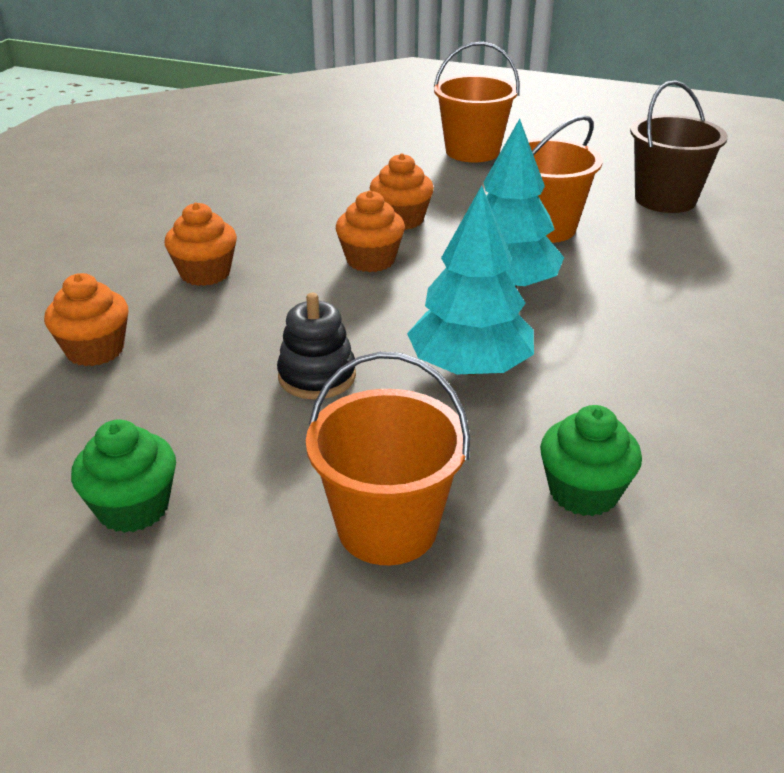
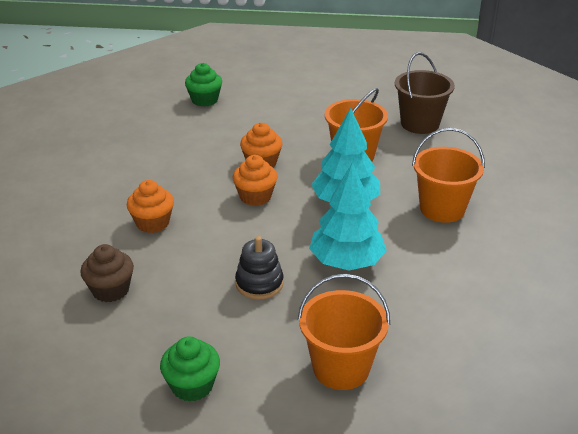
camera: 15 degrees left, 0 degrees up
(95, 350) = (110, 290): orange cupcake -> brown cupcake
(472, 151) = (285, 101): orange bucket -> orange bucket (442, 209)
(583, 492) = (437, 327): green cupcake -> green cupcake (204, 100)

